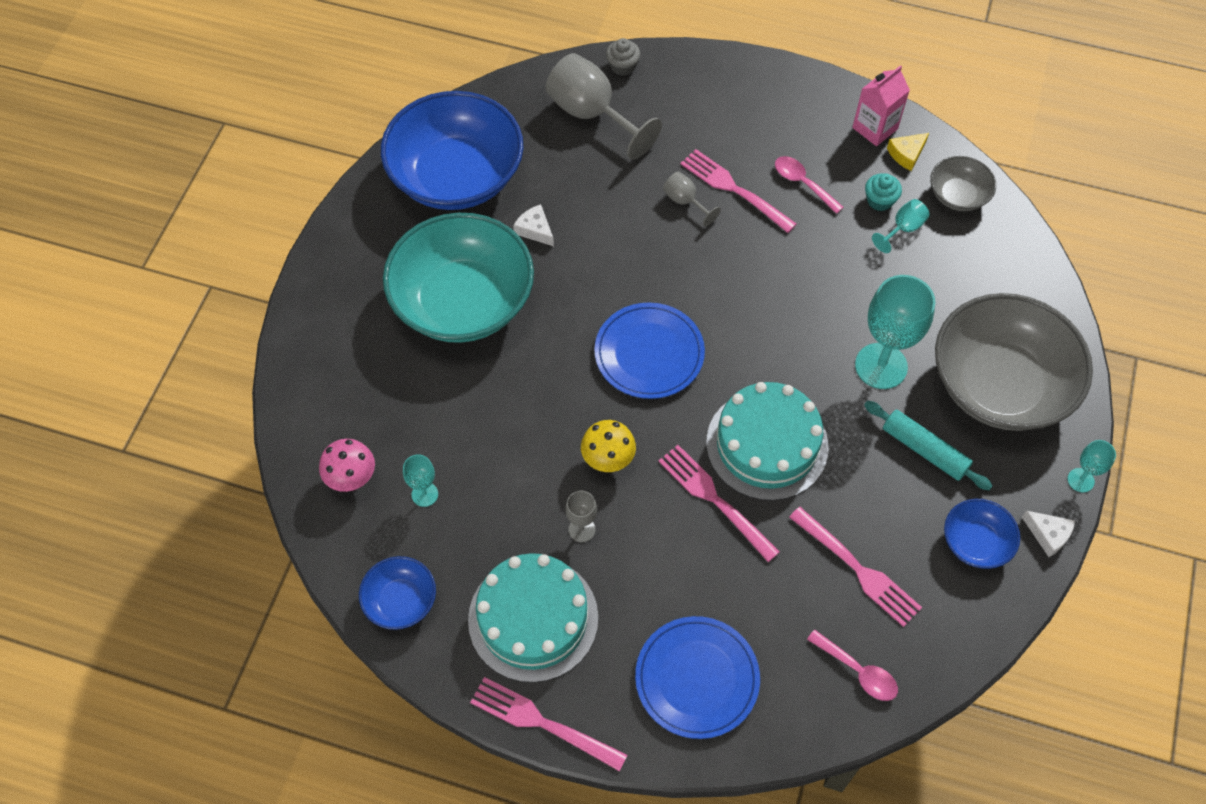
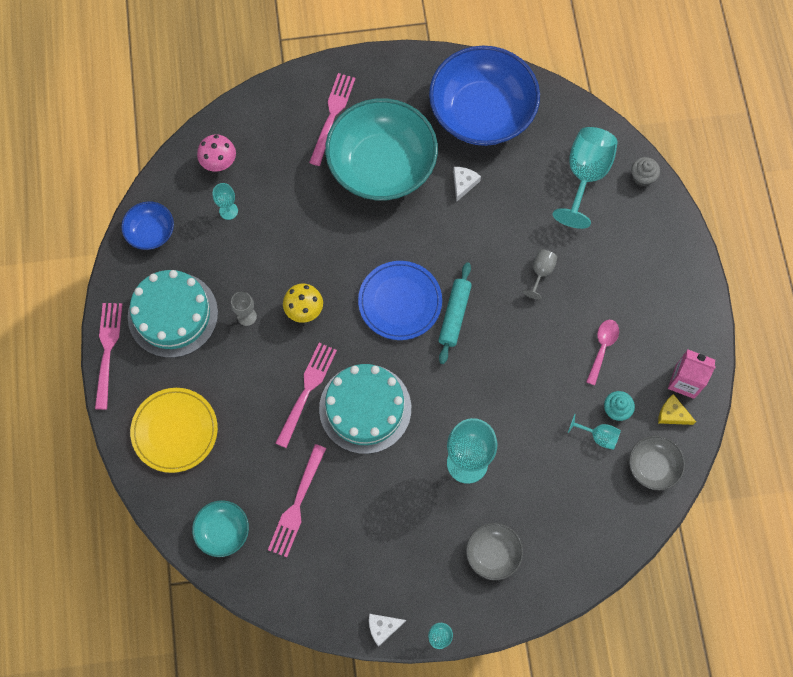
camera: 65 degrees right, 10 degrees up
(592, 115) = (585, 176): grey goblet -> turquoise goblet
(697, 678) = (175, 431): blue plate -> yellow plate
(734, 189) = (570, 301): pink fork -> pink fork (332, 116)
(858, 671) = (223, 531): pink spoon -> turquoise bowl
(924, 450) = (411, 518): turquoise rolling pin -> turquoise rolling pin (454, 315)
(975, 542) = (353, 578): blue bowl -> none
(999, 384) = (493, 554): grey bowl -> grey bowl, size x0.46
(1048, 534) = (383, 628): white cheese -> white cheese turned 60 degrees clockwise

